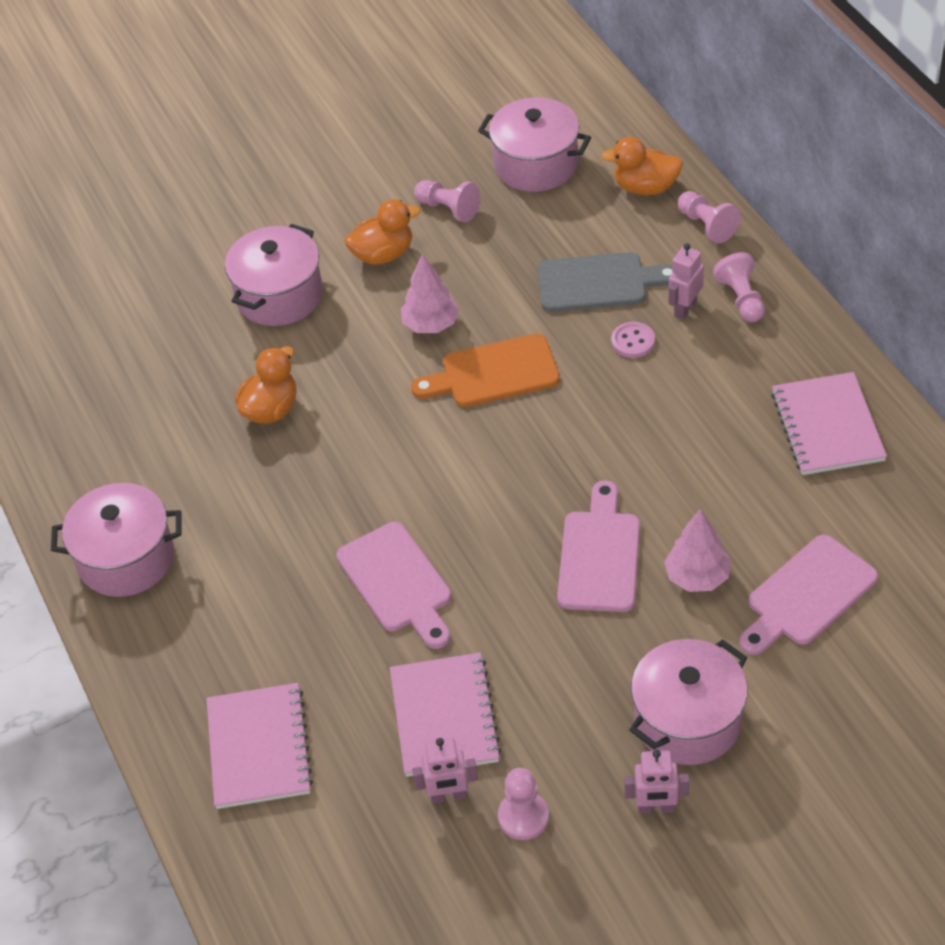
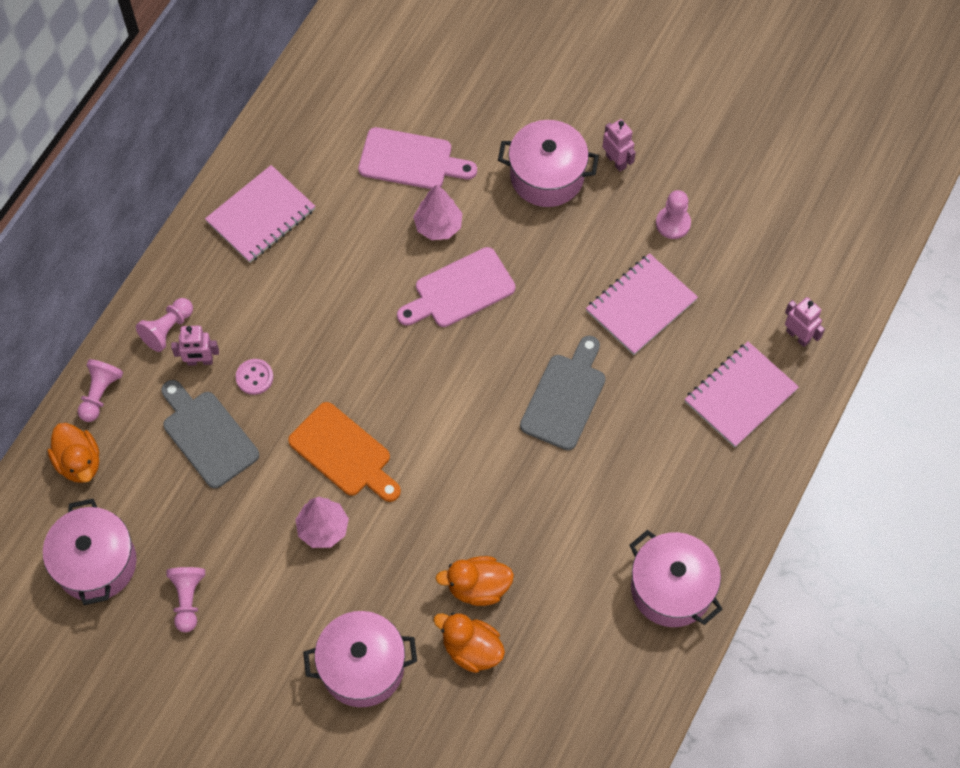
camera: 130 degrees left, 15 degrees up
(383, 254) = (269, 616): orange duck -> orange duck (471, 649)
(398, 582) = (565, 397): pink cutting board -> grey cutting board
(448, 796) = (690, 270): pink robot -> pink robot (798, 336)

